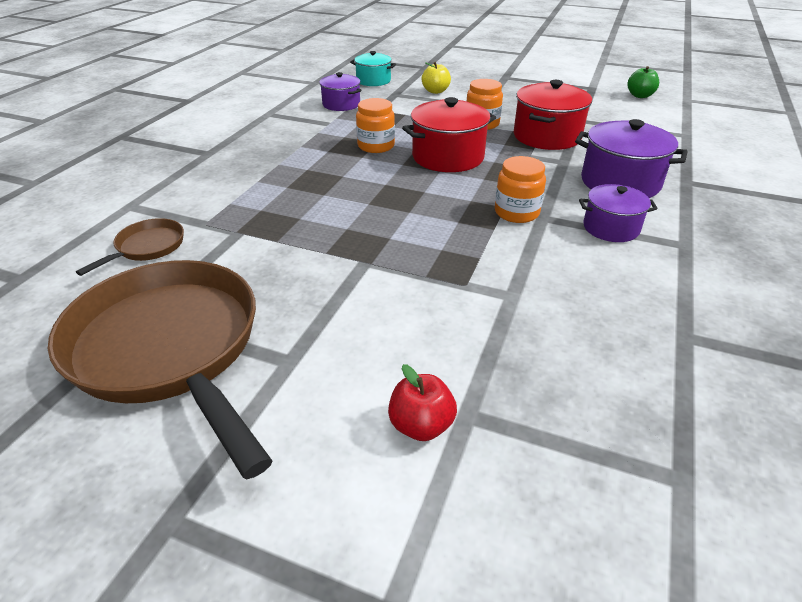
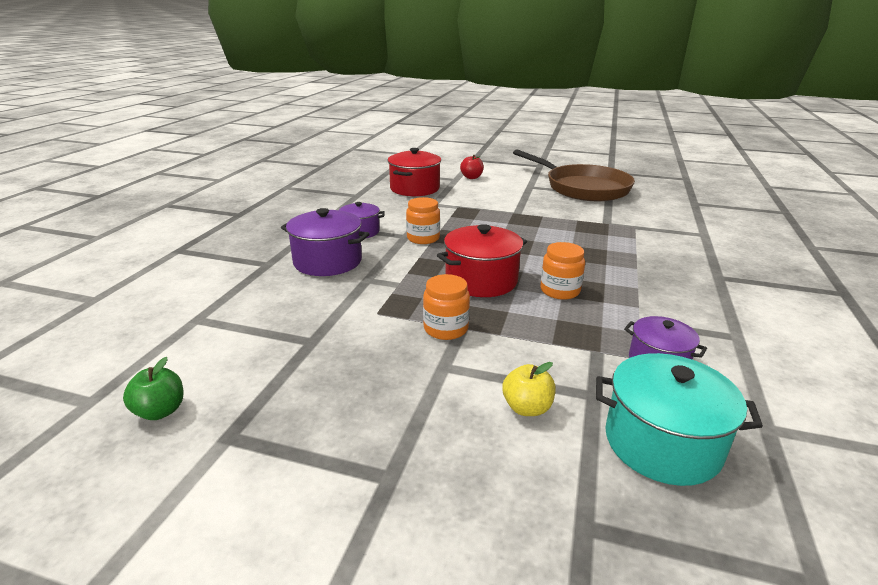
camera: 175 degrees right, 10 degrees down
(147, 247) = (650, 215): brown pan -> none
(373, 81) = (662, 443): turquoise pot -> turquoise pot, size x1.59
(547, 136) = (370, 310): red pot -> red pot (414, 188)

